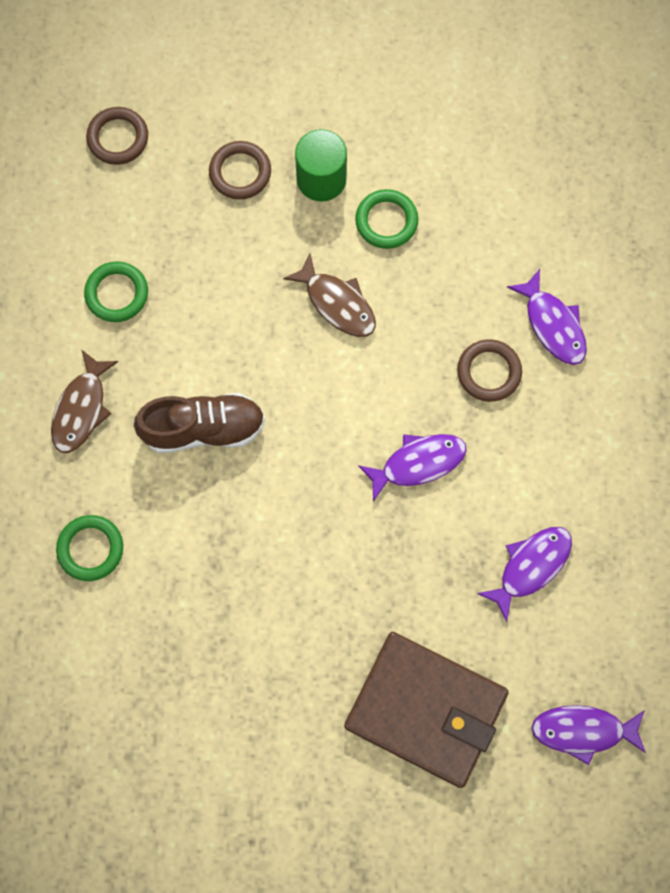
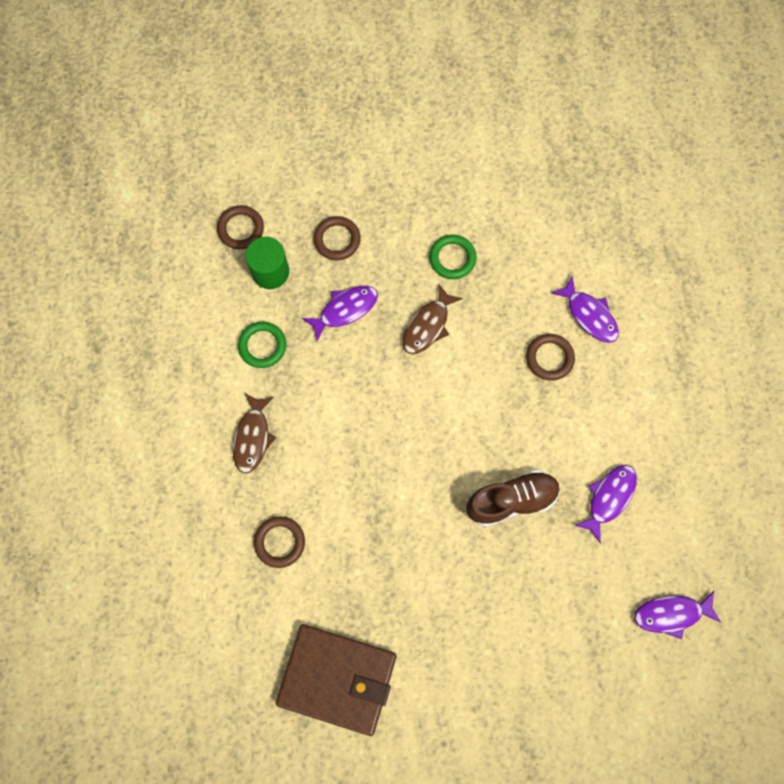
camera: 10 degrees left, 0 degrees up
(90, 549) = (280, 542): green ring -> brown ring
(203, 429) = (347, 436): brown shoe -> brown shoe (511, 500)
(321, 179) = (398, 235): green cylinder -> green cylinder (270, 272)
(337, 303) = (428, 325): brown fish -> brown fish turned 90 degrees clockwise
(418, 463) = (511, 435): purple fish -> purple fish (345, 310)
(425, 710) = (553, 619): brown wallet -> brown wallet (337, 679)

